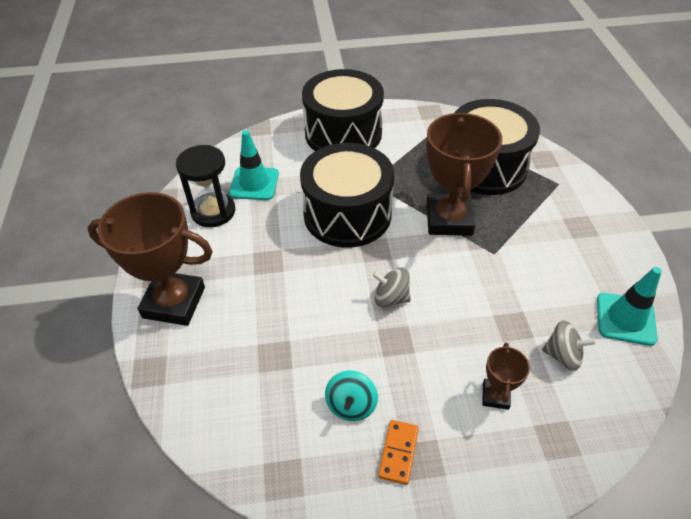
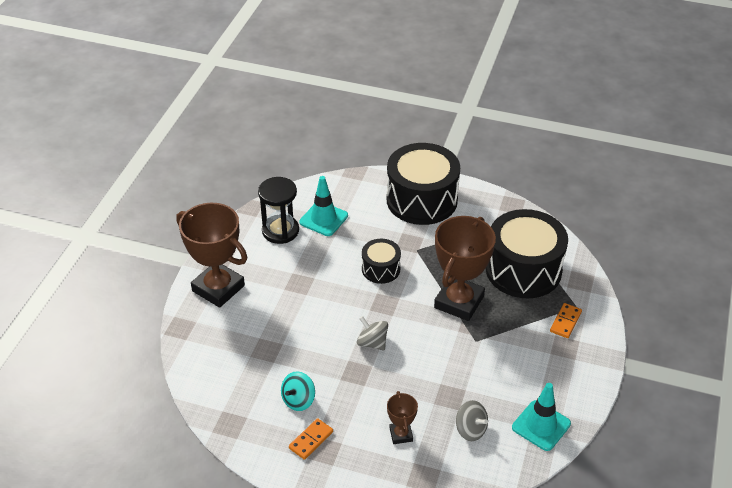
camera: 25 degrees right, 5 degrees down
(347, 214) = (381, 269): black drum -> black drum, size x0.51
(495, 396) = (401, 434): brown trophy -> brown trophy turned 45 degrees counterclockwise
(561, 202) = (565, 322): none -> orange domino

